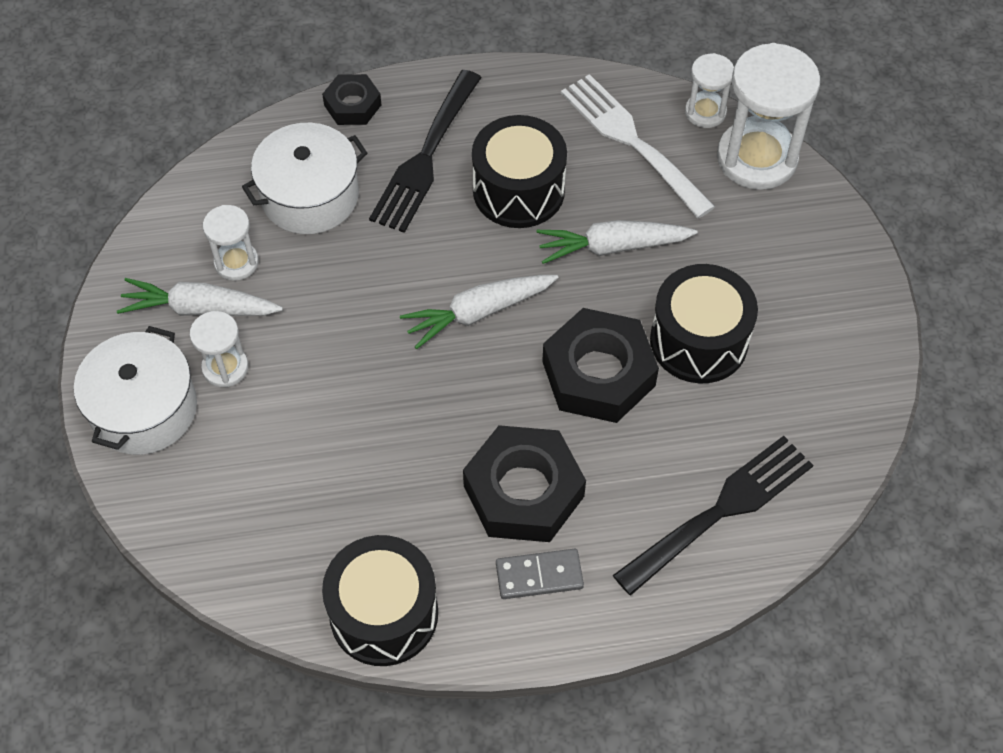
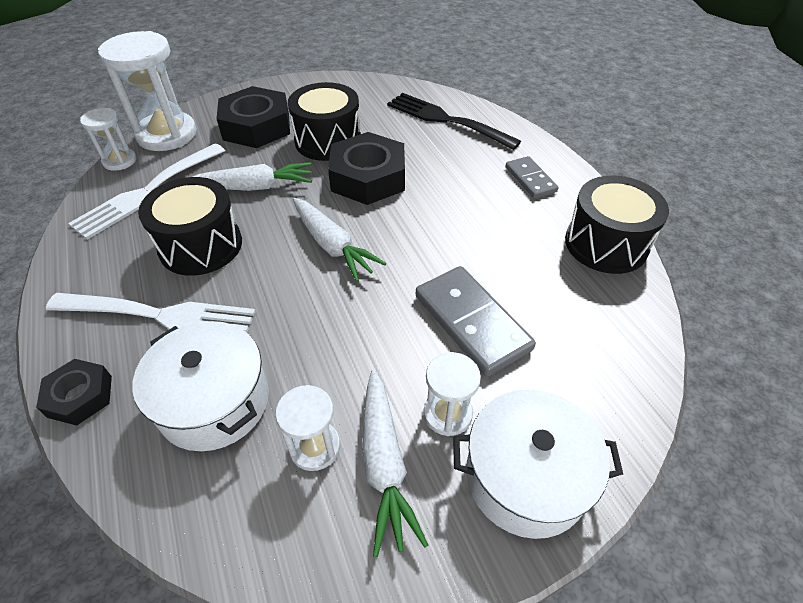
camera: 105 degrees left, 10 degrees down
(319, 419) = (471, 322): none -> grey domino
(425, 156) = (160, 316): black fork -> white fork
(524, 491) = (475, 196): black nut -> black nut (256, 126)
(612, 247) = (255, 187): white carrot -> white carrot turned 75 degrees counterclockwise

